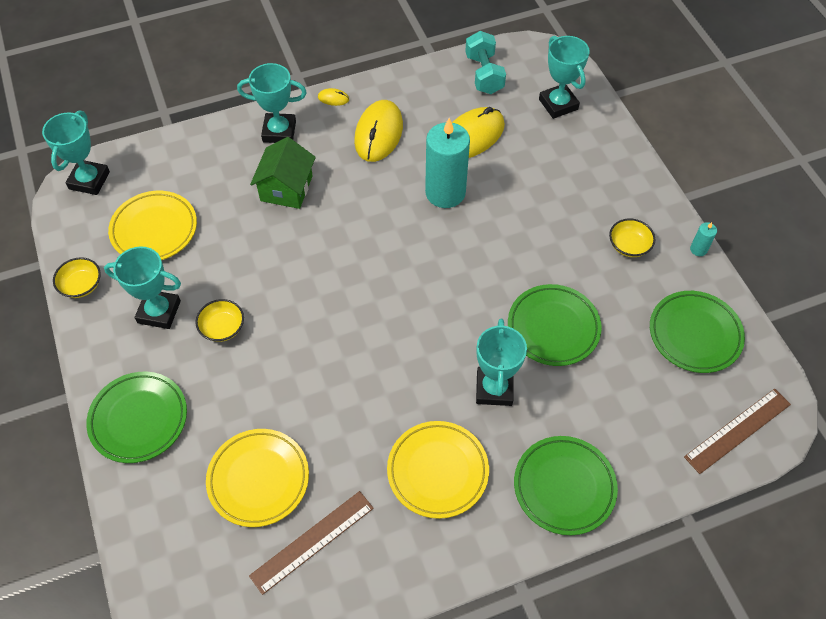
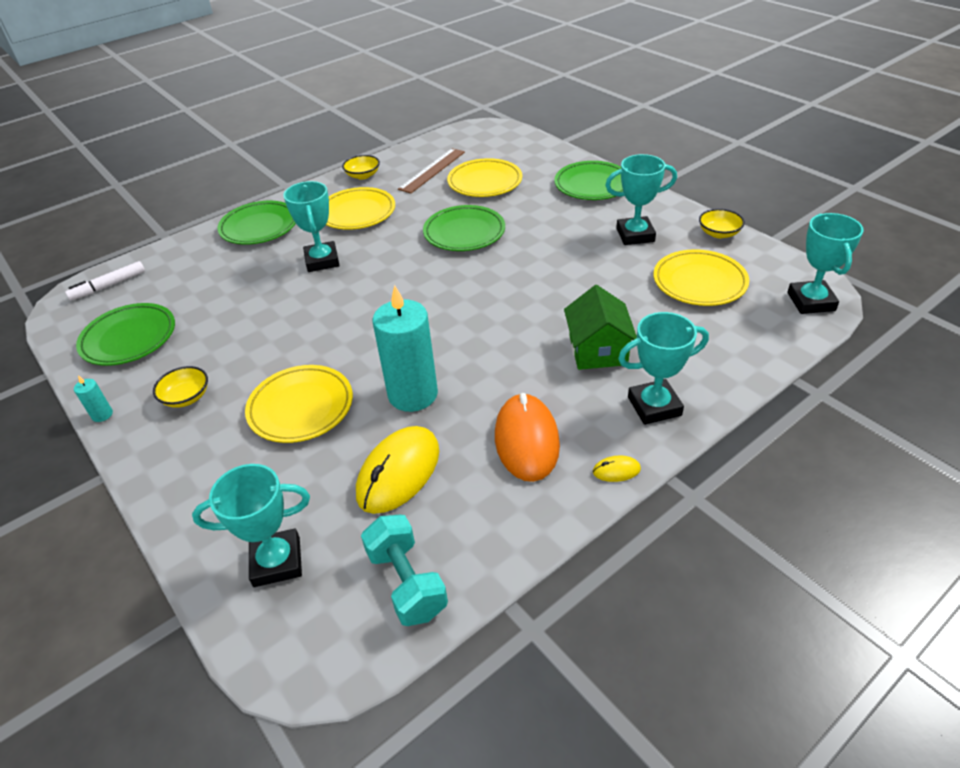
camera: 165 degrees right, 15 degrees down
(222, 327) = (573, 239): yellow bowl -> yellow bowl (363, 175)
(379, 133) = (526, 440): yellow mouse -> orange mouse
(534, 207) = (301, 408): none -> yellow plate
(553, 328) = (272, 310): green plate -> green plate (464, 233)
(558, 104) = (277, 562): turquoise trophy -> turquoise trophy turned 60 degrees counterclockwise
(738, 430) = (108, 286): brown ruler -> white marker

